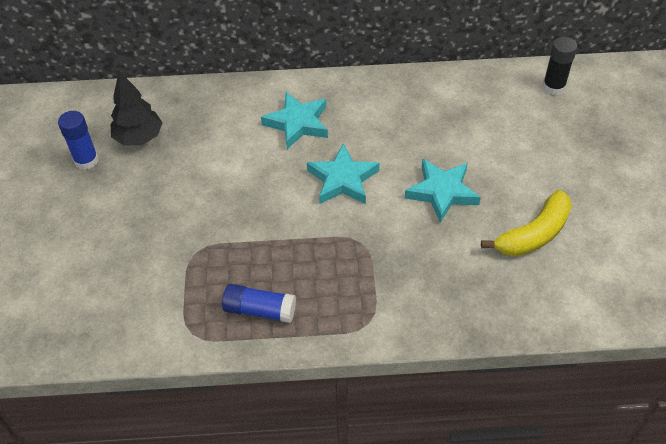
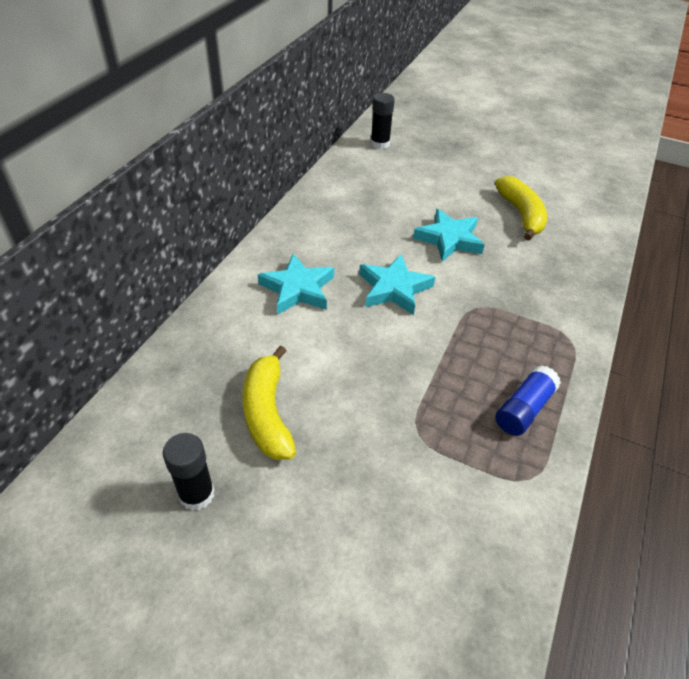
camera: 65 degrees left, 5 degrees down
(86, 160) = (196, 494): blue glue stick -> black glue stick
(139, 138) = (205, 424): black tree -> none
(166, 163) = (267, 413): none -> yellow banana

